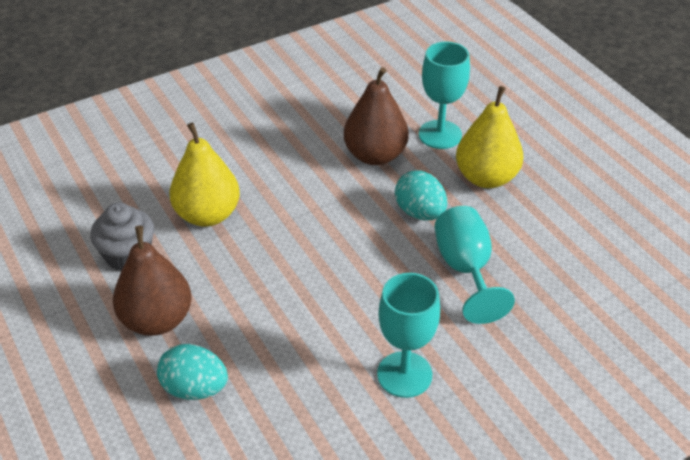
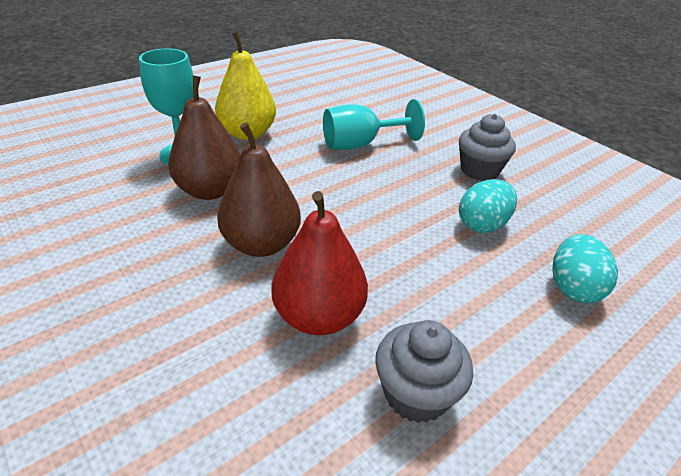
camera: 100 degrees left, 5 degrees down
(157, 320) = (507, 336): brown pear -> brown pear (261, 244)
(207, 215) = (319, 316): yellow pear -> red pear
(404, 374) = (479, 170): turquoise goblet -> grey cupcake
(420, 212) = (296, 164): turquoise egg -> turquoise egg (482, 225)

